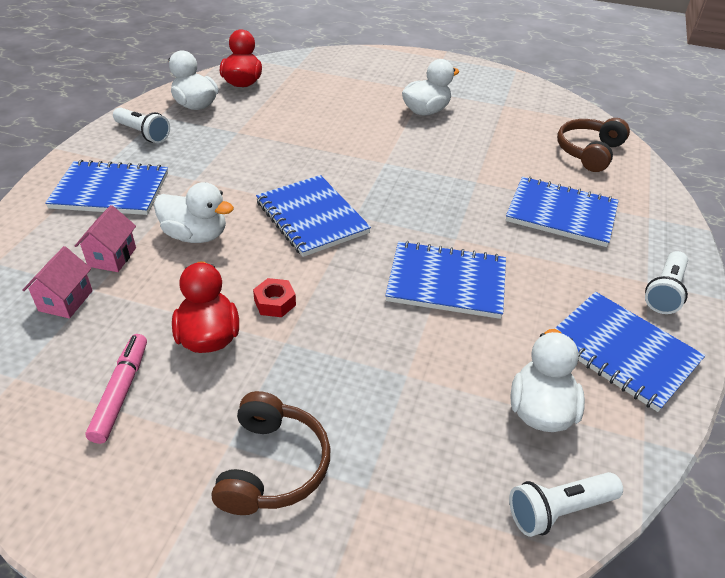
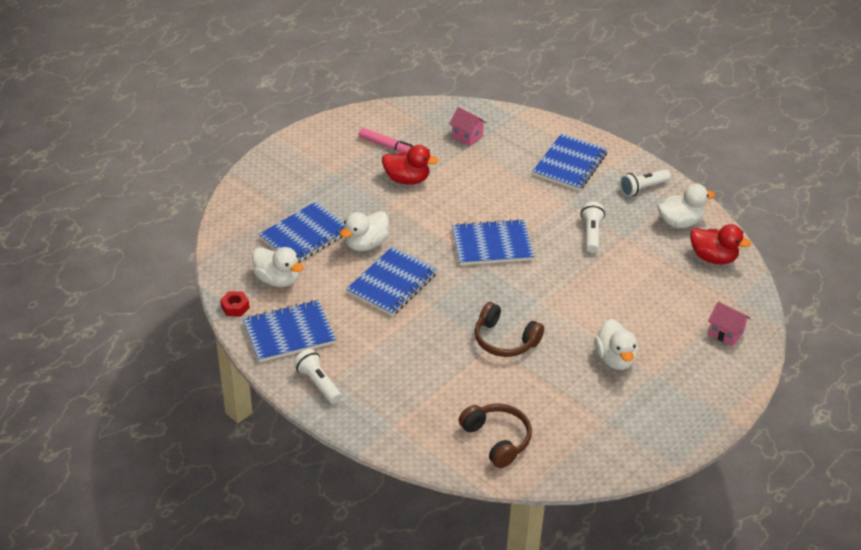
camera: 115 degrees right, 0 degrees up
(112, 257) = (497, 156): pink house -> pink house (725, 333)
(196, 235) = (500, 191): white duck -> white duck (366, 244)
(272, 466) = (313, 182): brown headphones -> brown headphones (505, 340)
(275, 303) = (418, 208): red nut -> red nut (235, 307)
(559, 510) = (225, 260): white flashlight -> white flashlight (591, 234)
(561, 214) = (425, 374): blue notebook -> blue notebook (305, 235)

